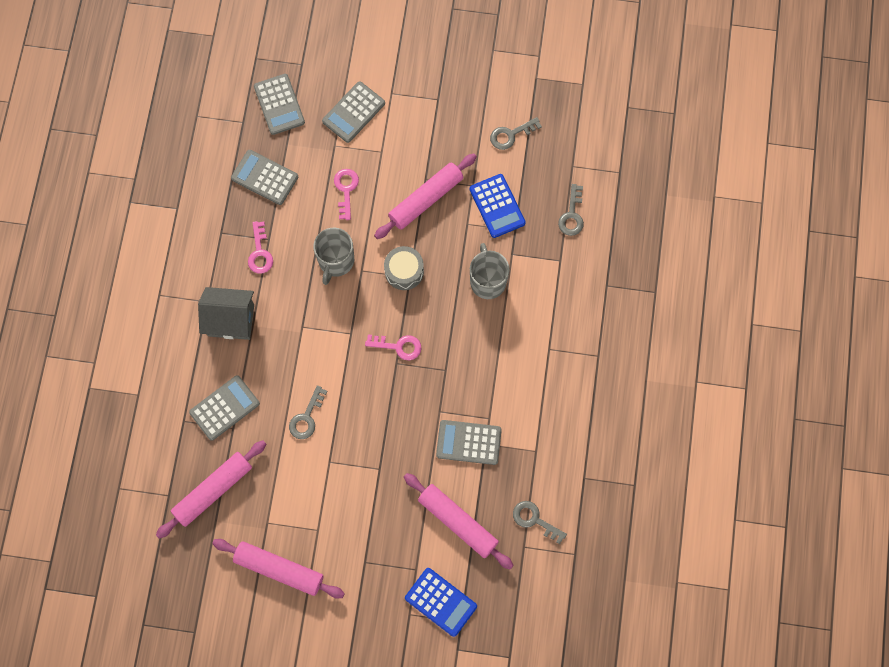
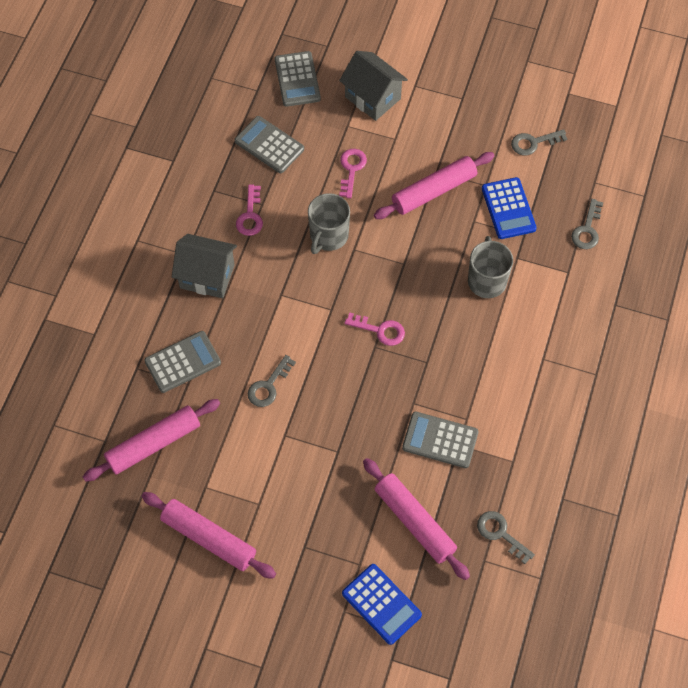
camera: 10 degrees right, 10 degrees down
(353, 112) = (372, 98): grey calculator -> grey house
(404, 271) = (399, 257): grey drum -> none

